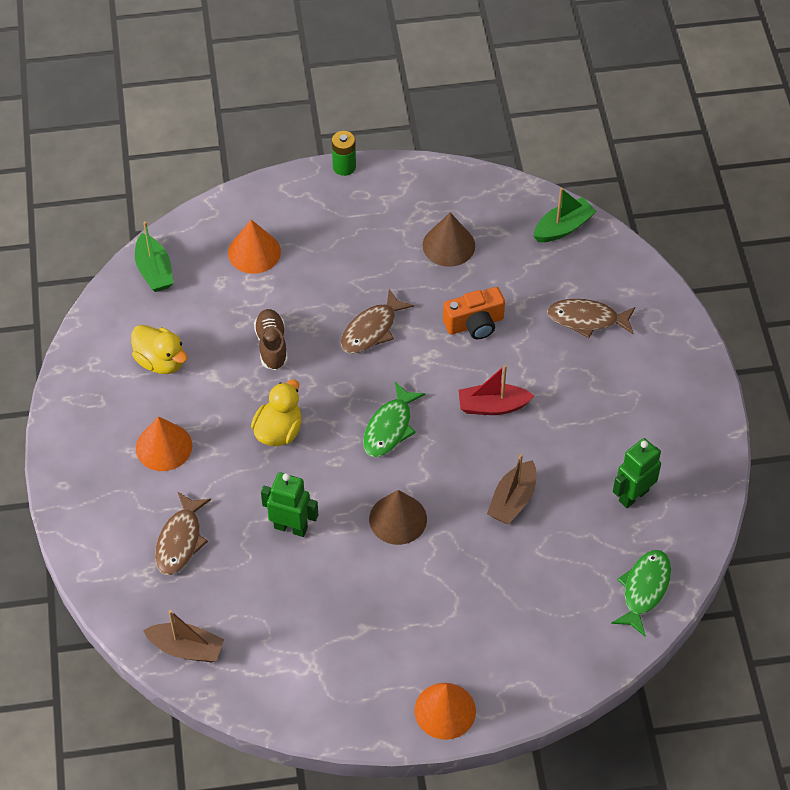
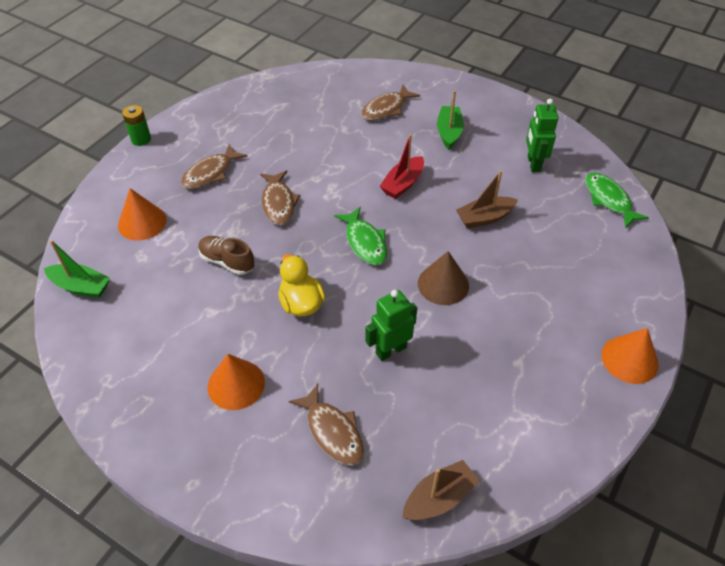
camera: 50 degrees left, 5 degrees down
(161, 361) = (160, 335): yellow duck -> none
(356, 251) = (210, 173): none -> brown fish
(448, 245) = (261, 131): brown cone -> none
(475, 324) = (332, 155): orange camera -> none
(512, 500) = (484, 218): brown boat -> brown boat turned 90 degrees clockwise
(563, 227) = (311, 80): green boat -> green boat (449, 132)

